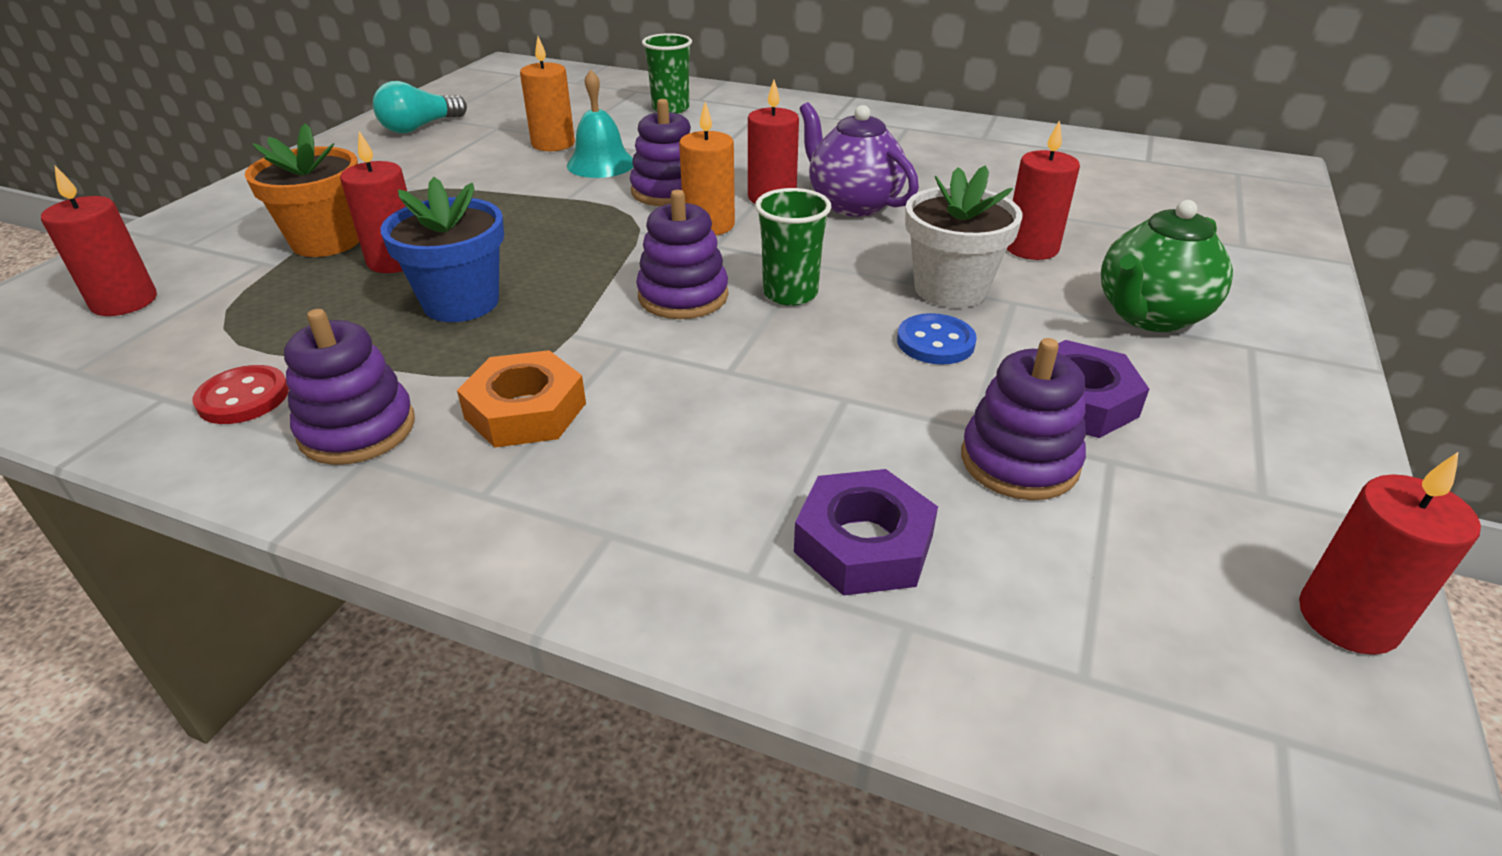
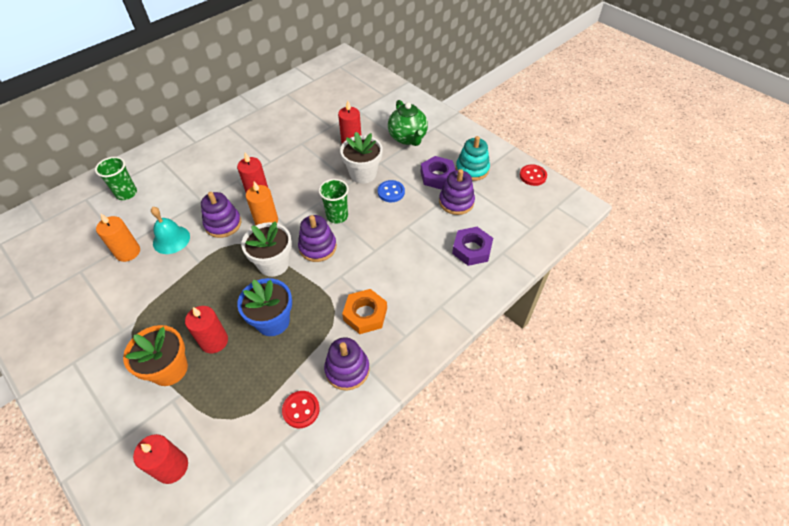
camera: 65 degrees left, 15 degrees up
(420, 127) = (43, 308): turquoise light bulb -> none
(606, 263) = (273, 264): none -> white flower pot
(852, 204) = (283, 171): purple teapot -> none
(1187, 458) = (472, 169): none -> turquoise stacking toy
(1348, 618) = (532, 176): red candle -> red button

